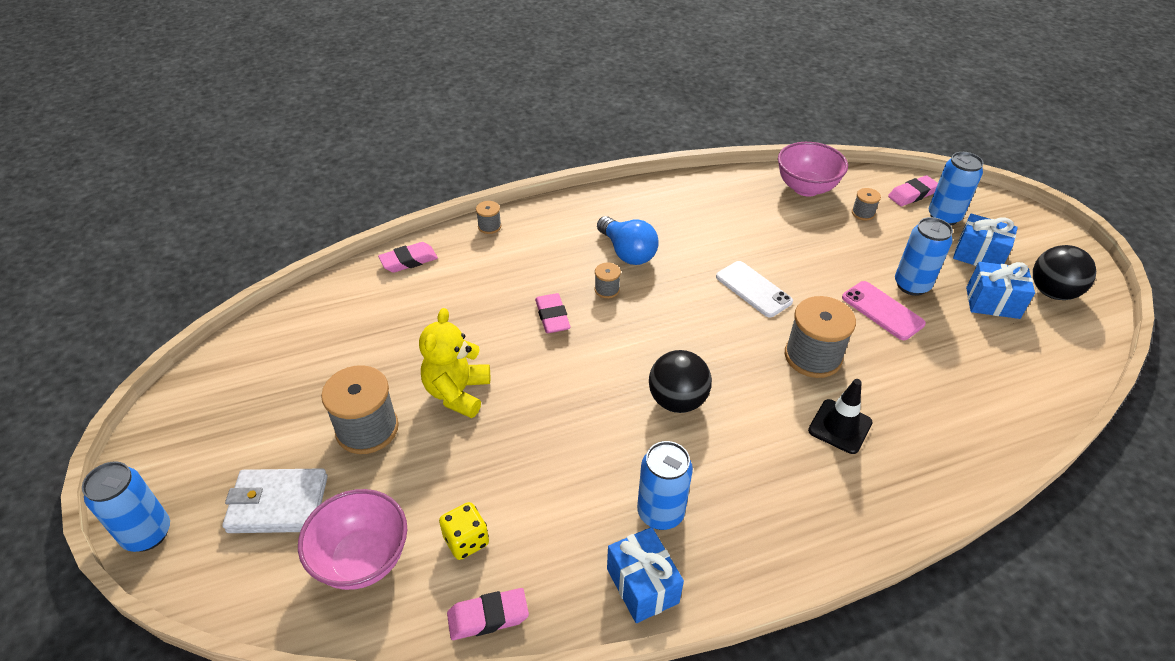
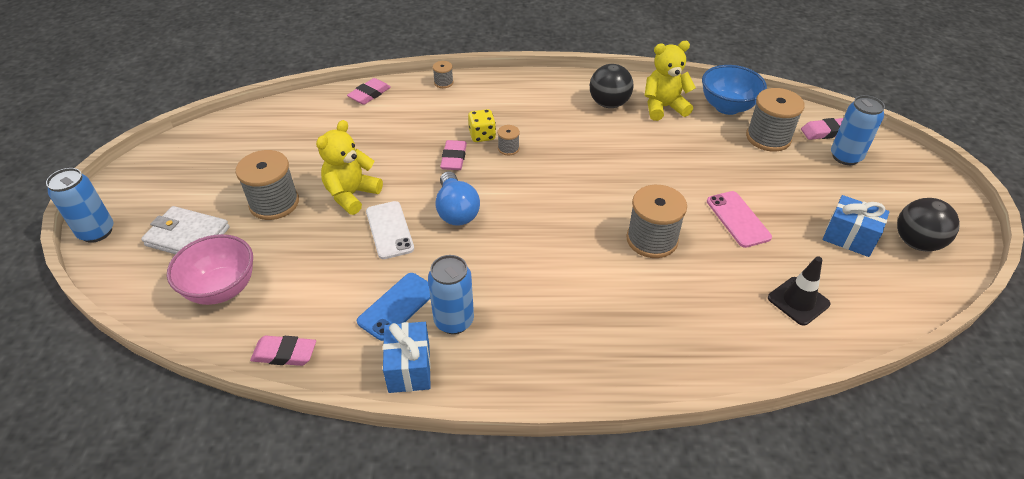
camera: 20 degrees right, 0 degrees up
(409, 261) = (369, 94): pink eraser -> pink eraser turned 45 degrees counterclockwise
(466, 540) = (299, 298): yellow dice -> yellow dice (482, 135)
(587, 515) = (397, 306): none -> blue phone
(627, 252) = (541, 124): blue light bulb -> blue light bulb (456, 211)
(677, 401) = (516, 243): black ball -> black ball (609, 104)
(743, 203) = (663, 107): none -> yellow teddy bear
(753, 289) = (631, 176): white phone -> white phone (389, 230)
(806, 188) = (727, 107): pink bowl -> blue bowl
(840, 426) = (642, 299): black traffic cone -> black traffic cone (798, 301)
(863, 213) = (768, 138): grey spool -> grey spool, size x2.09
(911, 285) = (778, 205): blue can -> none
(978, 255) = (860, 196): blue gift -> none

